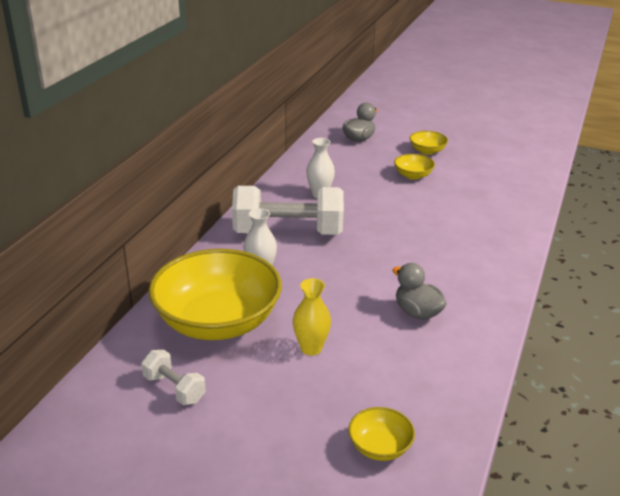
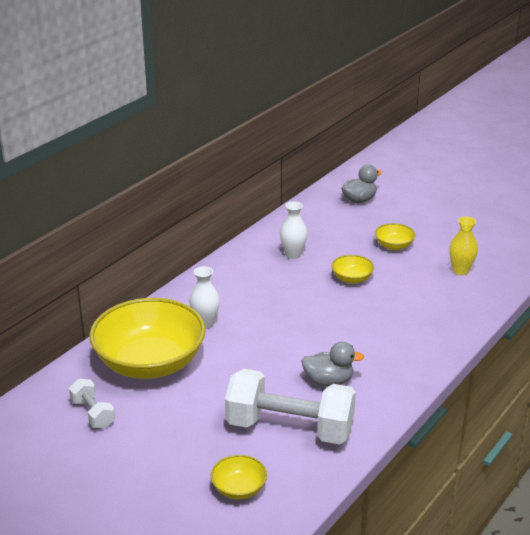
camera: 15 degrees right, 0 degrees up
(288, 232) = (246, 289): white dumbbell -> white dumbbell (290, 428)
(311, 348) = (219, 398): yellow vase -> yellow vase (460, 271)
(417, 312) = (328, 381): grey duck -> grey duck turned 120 degrees clockwise
(427, 151) = (422, 221): yellow bowl -> yellow bowl (352, 278)

